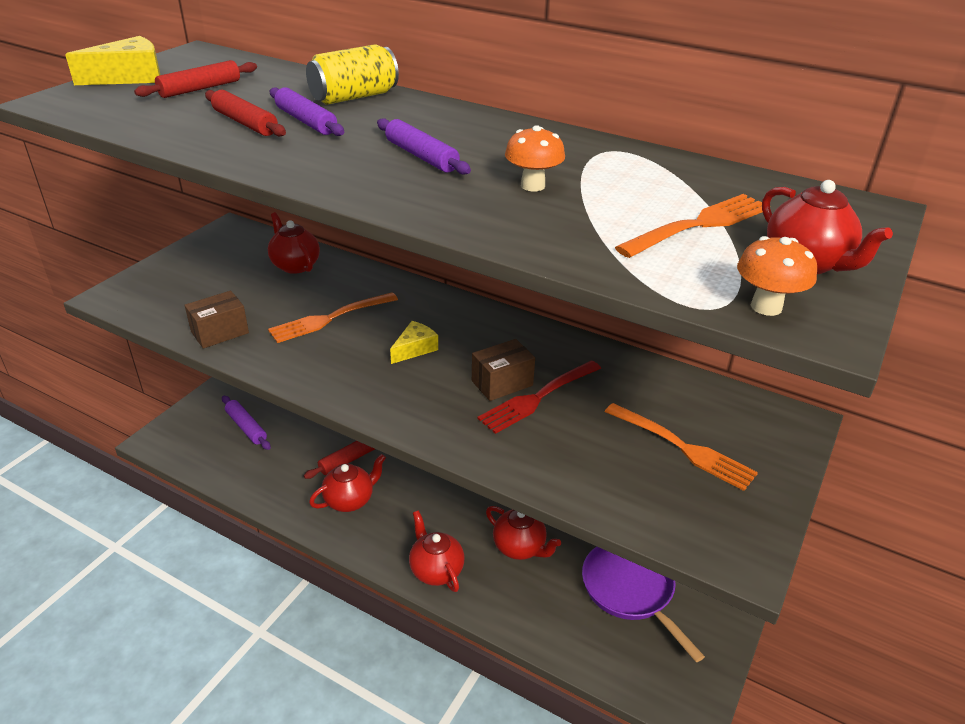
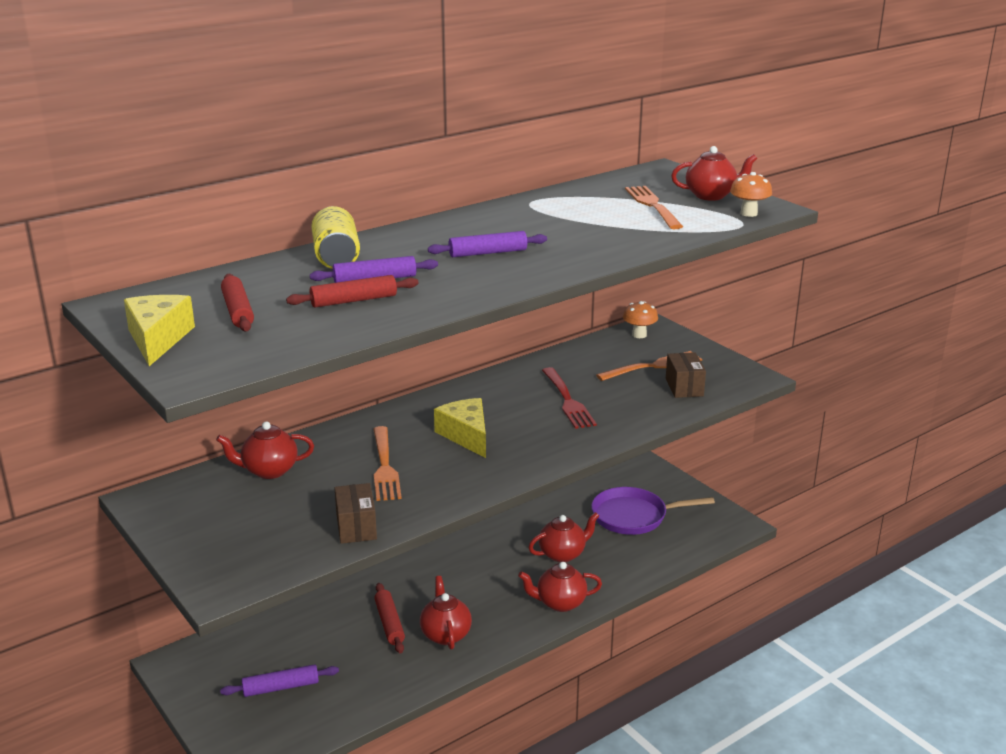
camera: 65 degrees left, 10 degrees down
(415, 349) = (466, 435): yellow cheese -> yellow cheese, size x1.56
(502, 383) = (540, 410): brown box -> brown box (684, 387)
(532, 186) = (566, 232): orange mushroom -> orange mushroom (639, 335)

